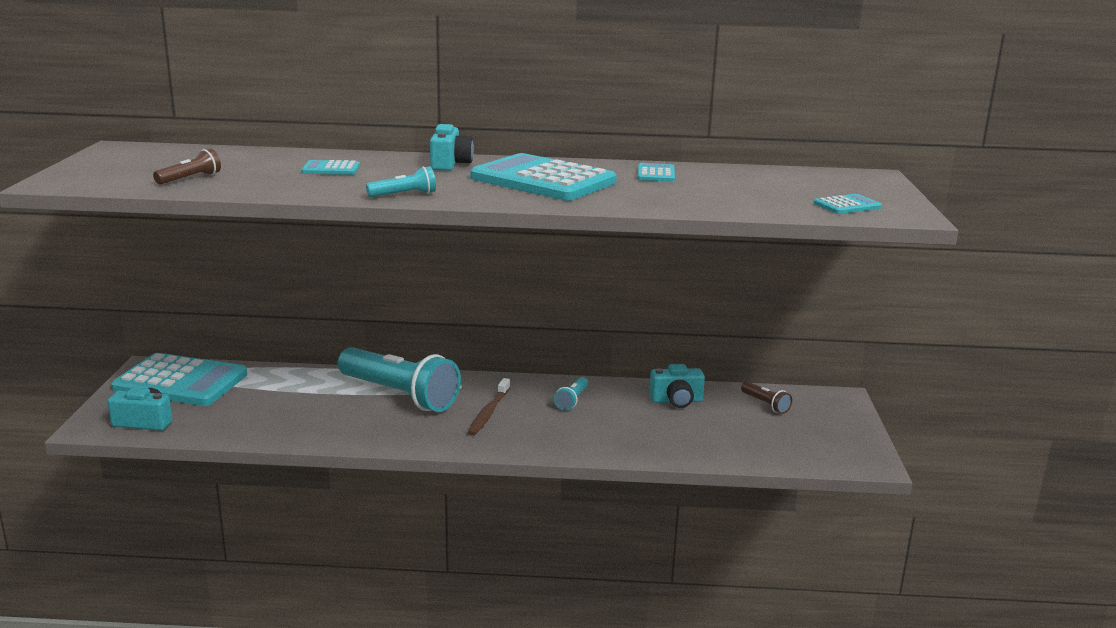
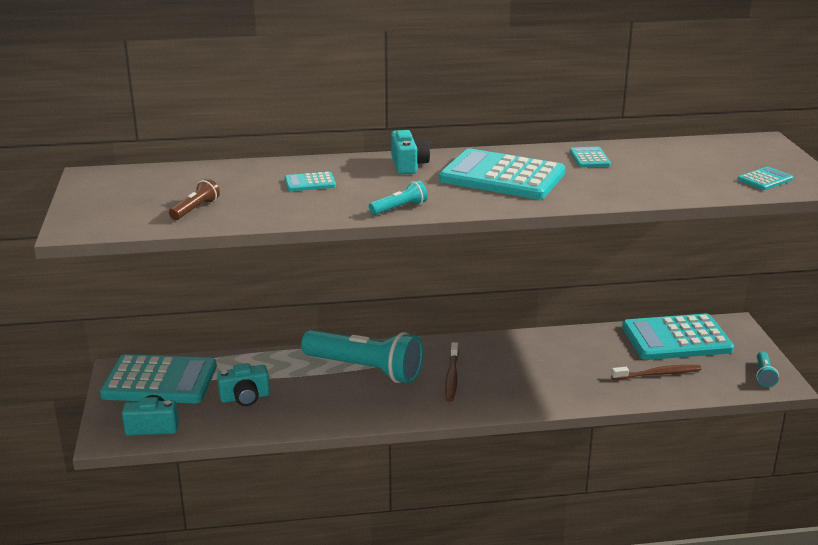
camera: 10 degrees left, 5 degrees up
(572, 400) = (516, 356): turquoise flashlight -> turquoise flashlight (764, 375)
(676, 401) = (603, 344): turquoise camera -> turquoise camera (245, 397)
(725, 436) = (658, 374): none -> brown toothbrush
(765, 404) = (676, 339): brown flashlight -> turquoise calculator

